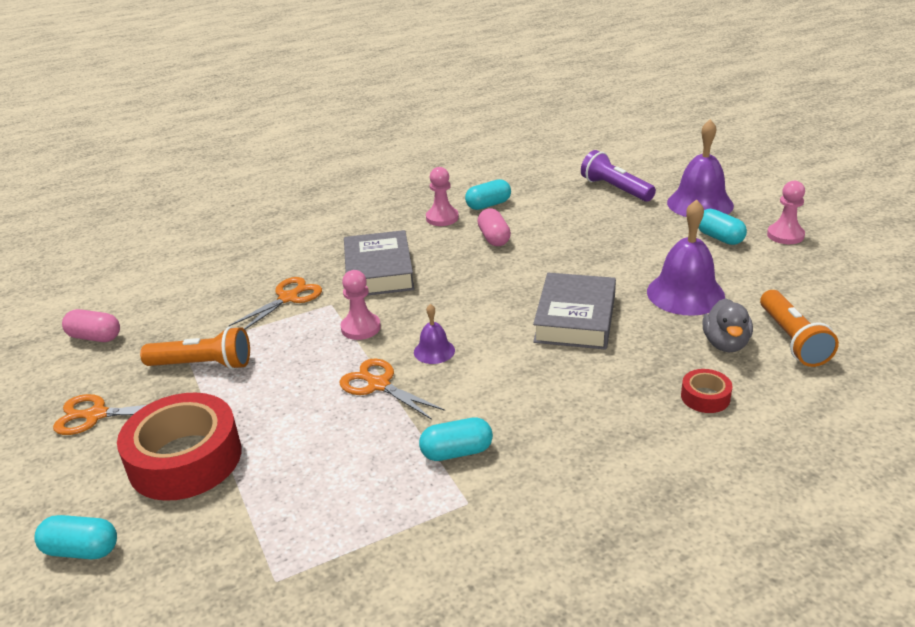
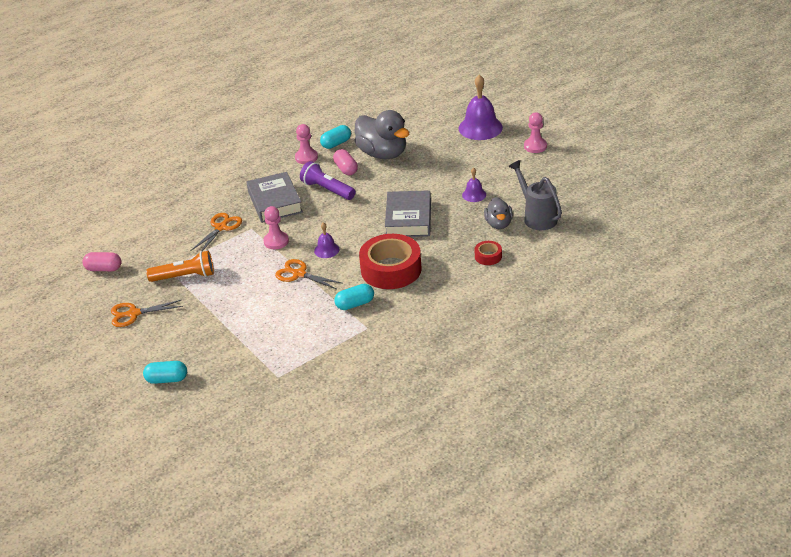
camera: 10 degrees left, 5 degrees up
(185, 459) = (201, 329): red tape -> red tape (391, 269)
(551, 223) = (382, 154): none -> grey duck
(615, 189) = (422, 122): purple flashlight -> purple flashlight (327, 190)
(685, 293) = (474, 195): purple bell -> purple bell, size x0.51
(719, 238) = (493, 153): turquoise capsule -> none
(792, 340) = (536, 217): orange flashlight -> grey watering can

